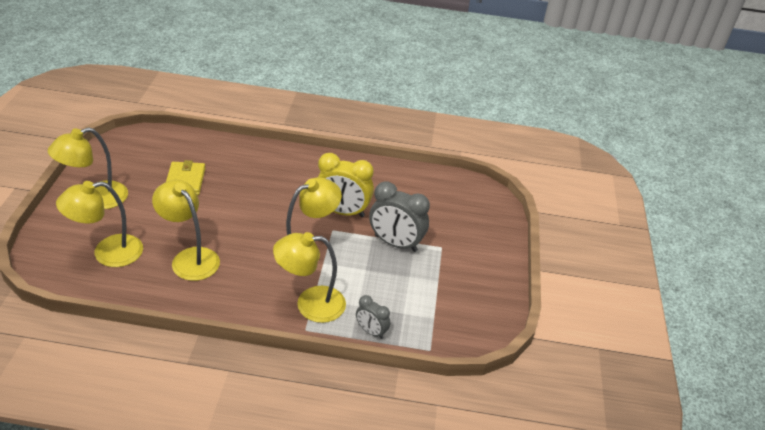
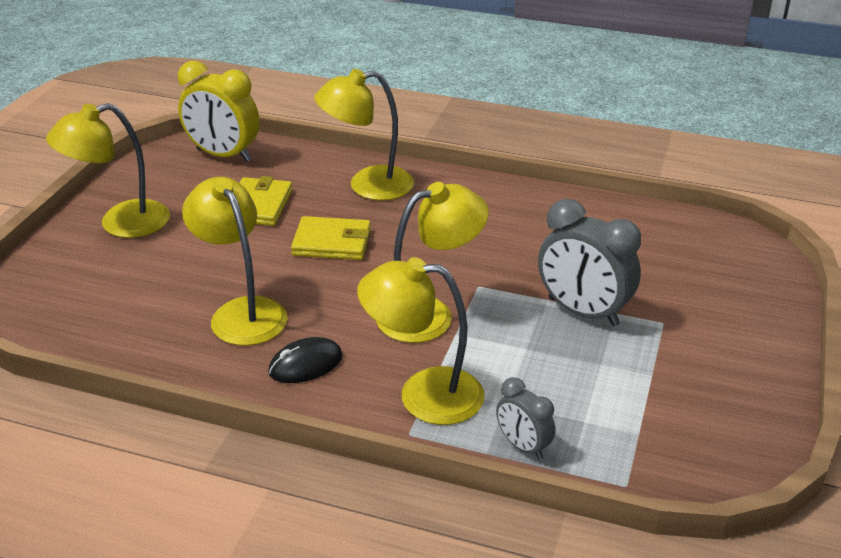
camera: 15 degrees right, 5 degrees down
(107, 253) = (119, 298): yellow lamp -> yellow lamp (367, 185)
(236, 290) = (306, 364): none -> black mouse
(237, 205) = (332, 242): none -> yellow wallet
(342, 212) = (499, 261): yellow clock -> yellow clock (223, 155)

